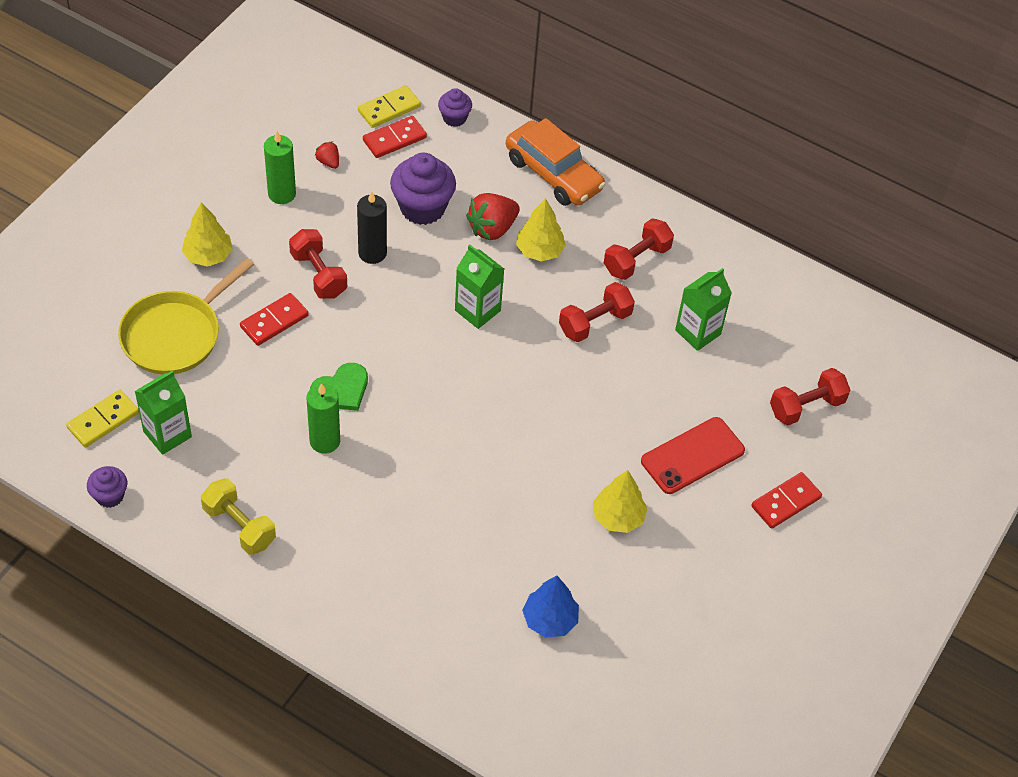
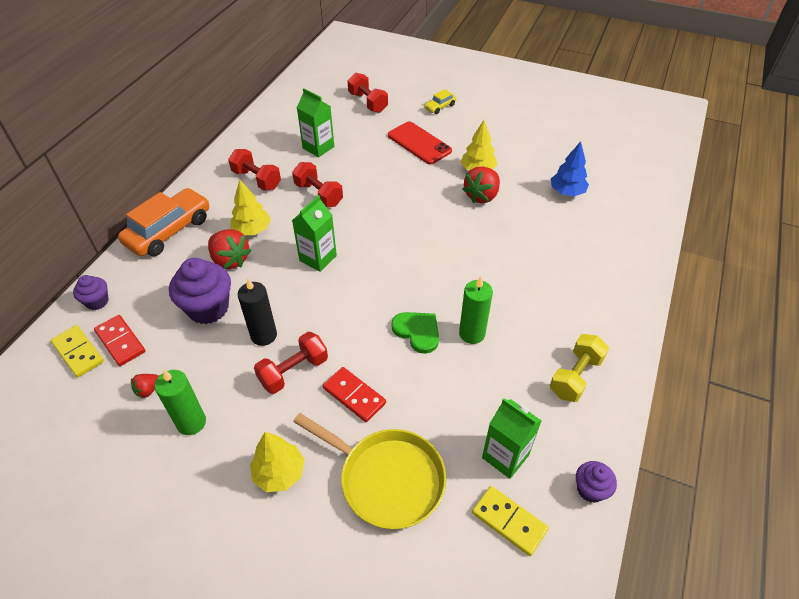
camera: 95 degrees left, 5 degrees down
(560, 508) = (481, 196): none -> red strawberry
(786, 502) = (440, 107): red domino -> yellow car

